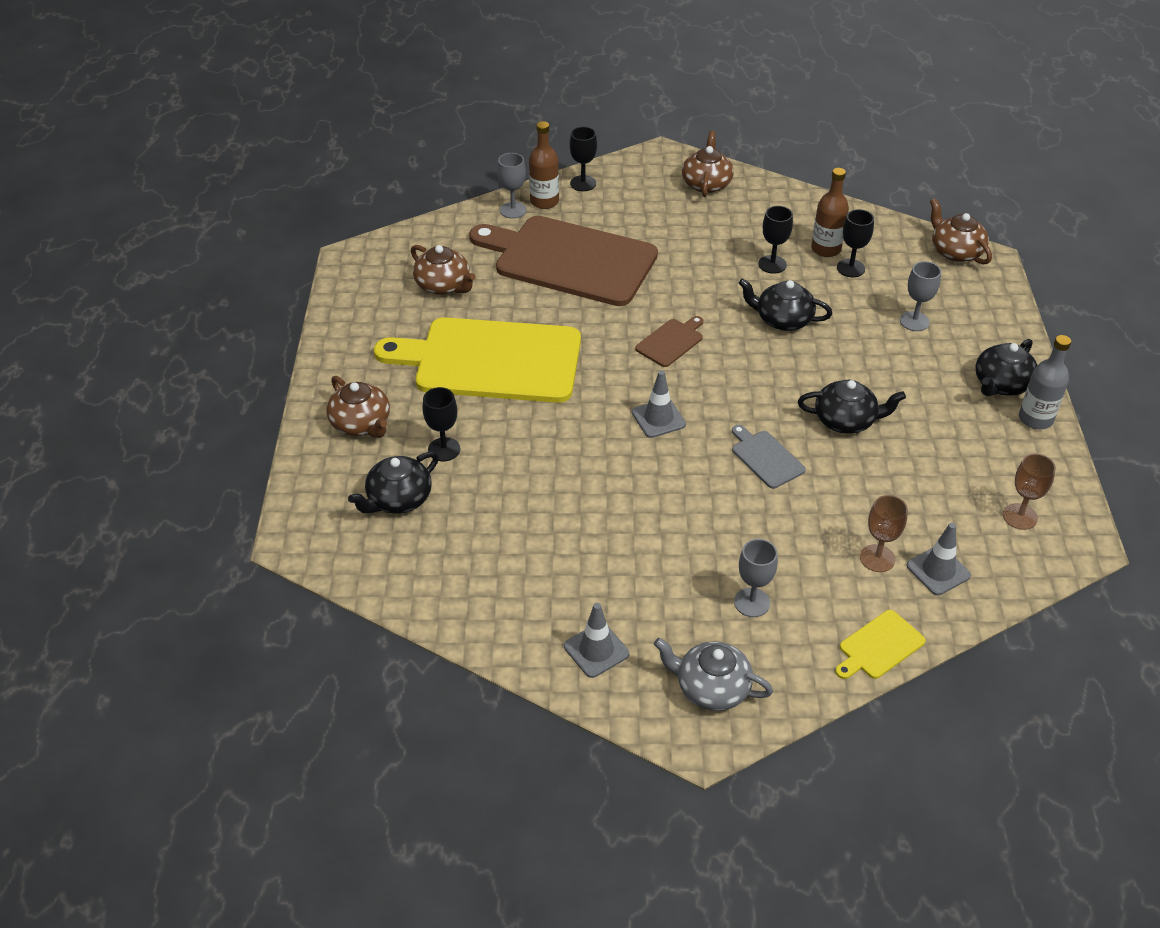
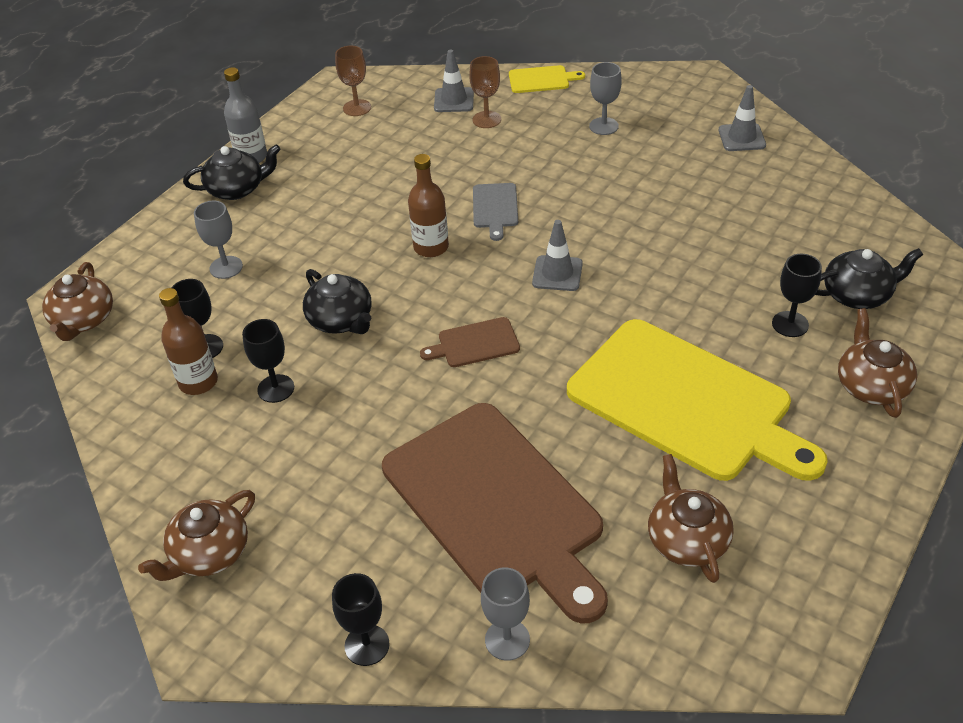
camera: 145 degrees left, 0 degrees up
(544, 201) = (450, 634): brown bottle -> brown bottle (431, 247)
(711, 688) = (675, 96): grey teapot -> none
(846, 420) = (396, 210): black teapot -> none

